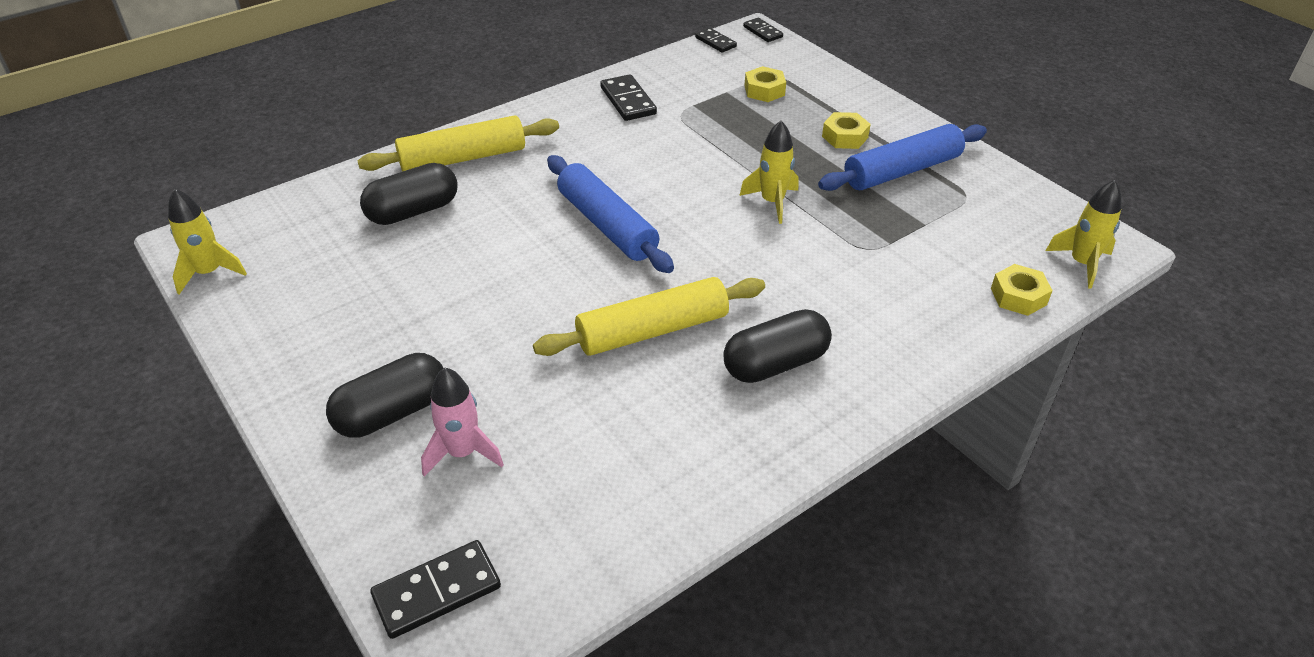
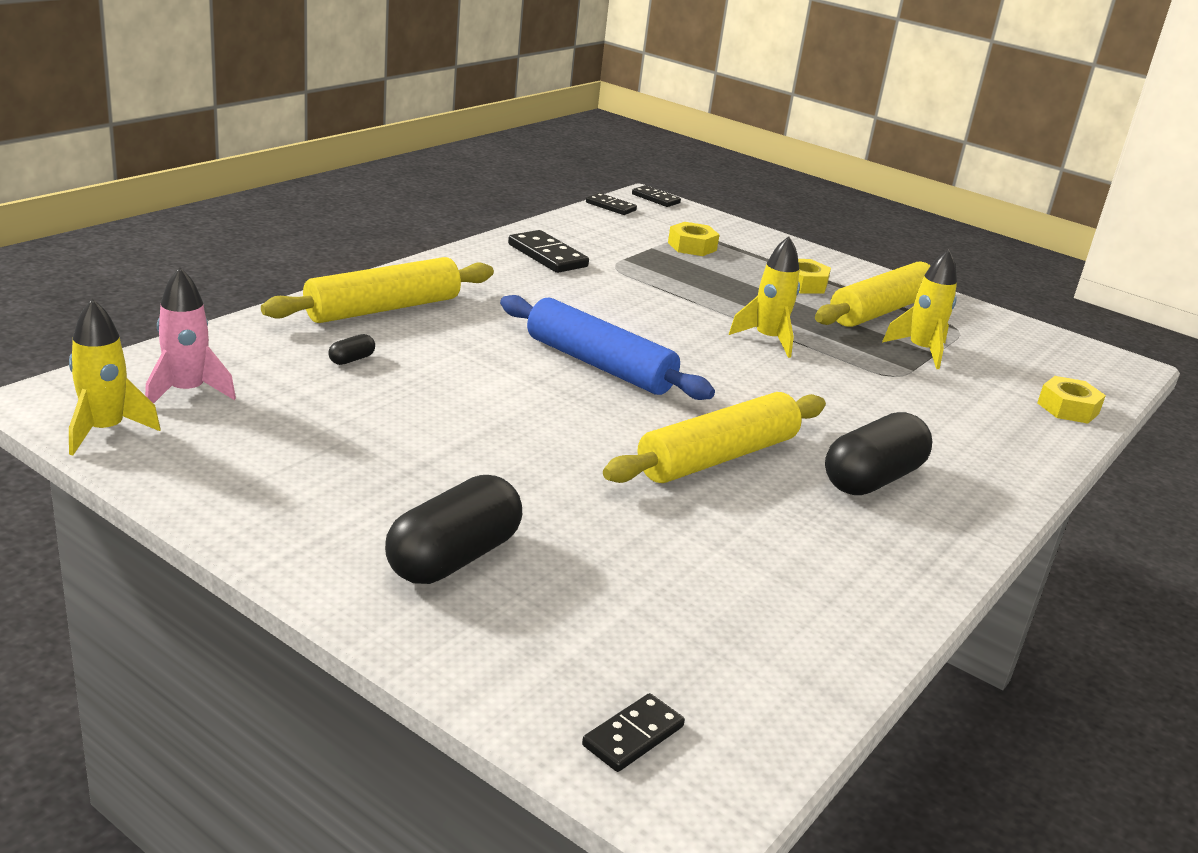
camera: 20 degrees left, 15 degrees down
(413, 211) = (351, 359): black capsule -> black capsule, size x0.41
(437, 591) = (633, 736): black domino -> black domino, size x0.64
(462, 453) = (571, 590): pink rocket -> pink rocket (187, 392)
(902, 171) = (881, 311): blue rolling pin -> yellow rolling pin
(1081, 263) = (1104, 379): yellow rocket -> yellow rocket (921, 351)

